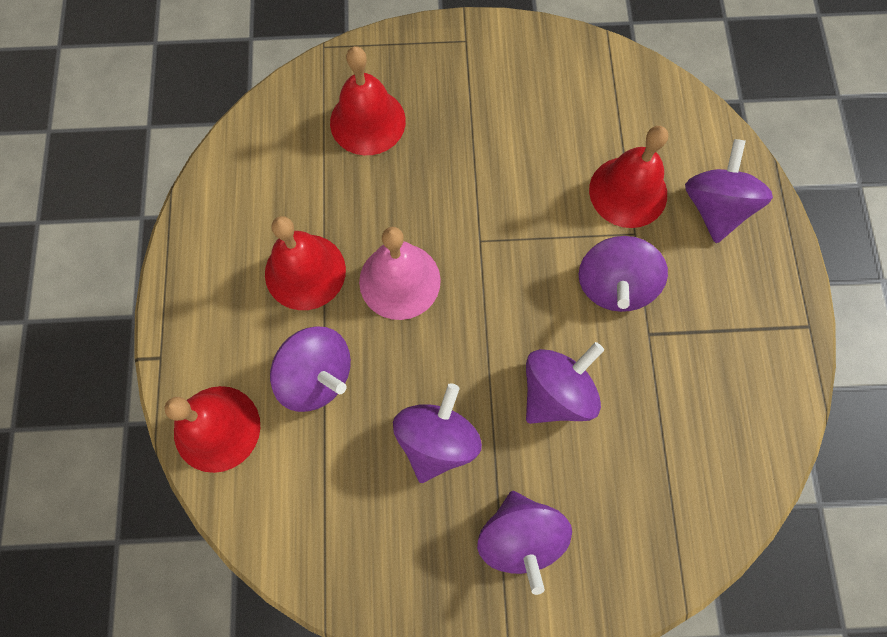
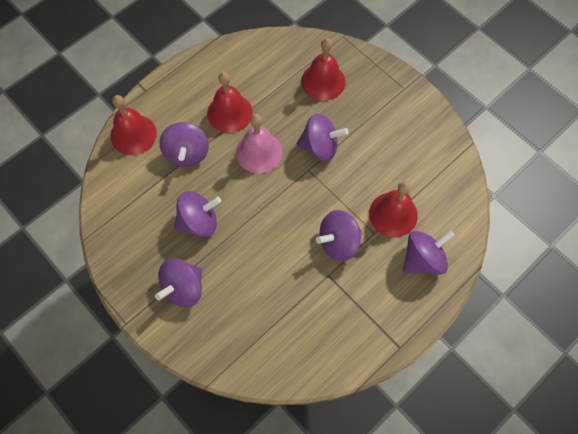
camera: 50 degrees right, 5 degrees down
(556, 392) = (263, 255): purple spinning top -> purple spinning top (320, 147)

